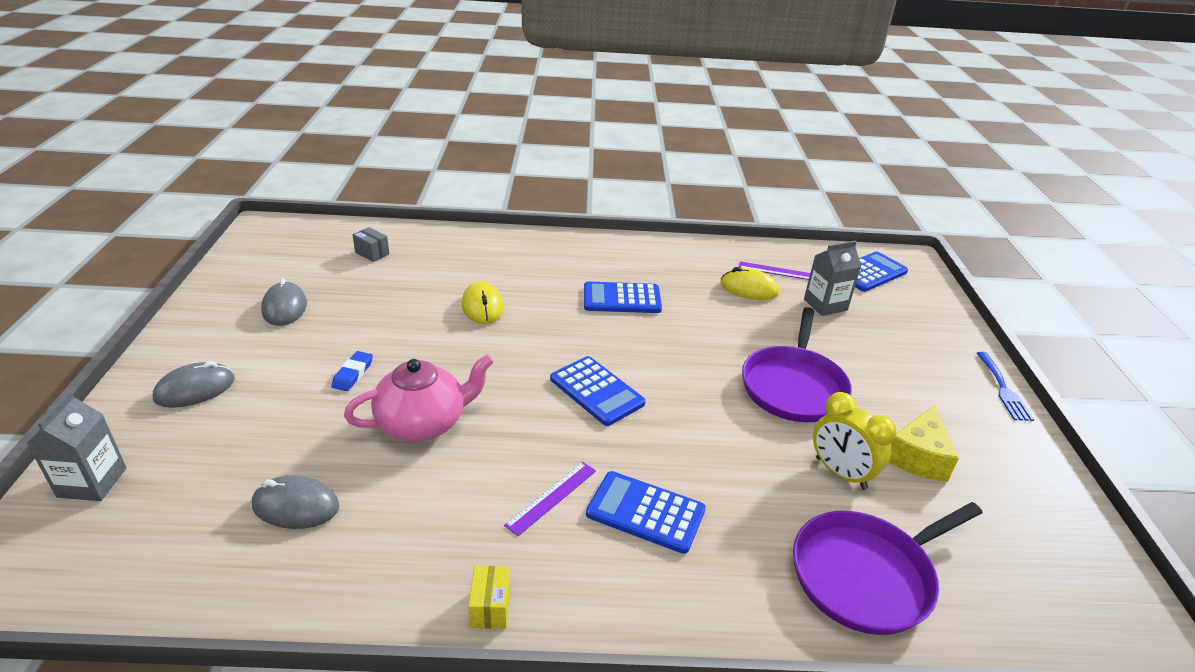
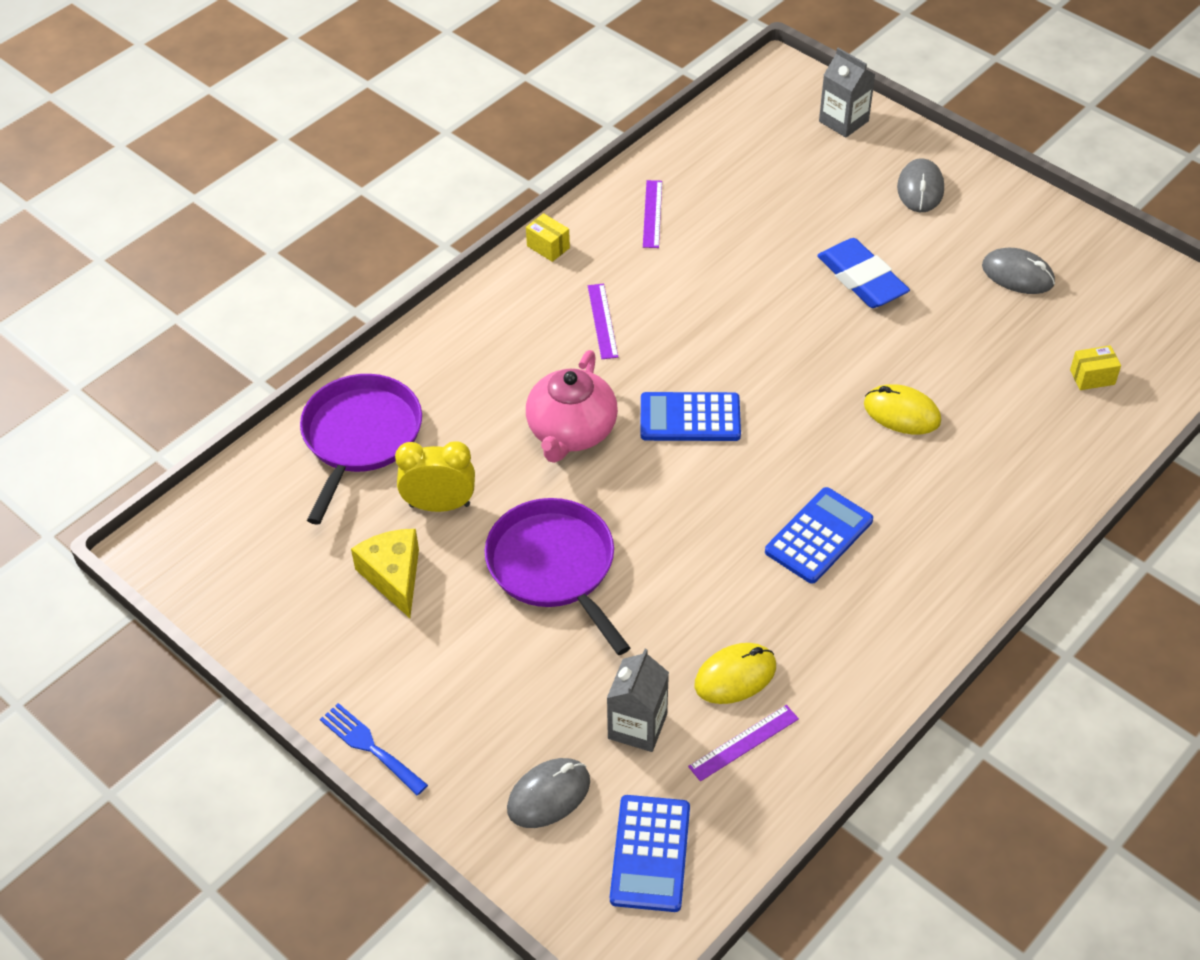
camera: 135 degrees right, 15 degrees up
(296, 506) = (726, 198): grey mouse -> grey mouse (548, 795)
(353, 374) = (861, 279): blue eraser -> blue eraser, size x1.95
(364, 550) = (652, 214): none -> purple ruler
(372, 253) = (1092, 377): grey box -> yellow box
(423, 423) = (754, 292): pink teapot -> pink teapot (571, 432)
(645, 512) = (535, 361): blue calculator -> none

